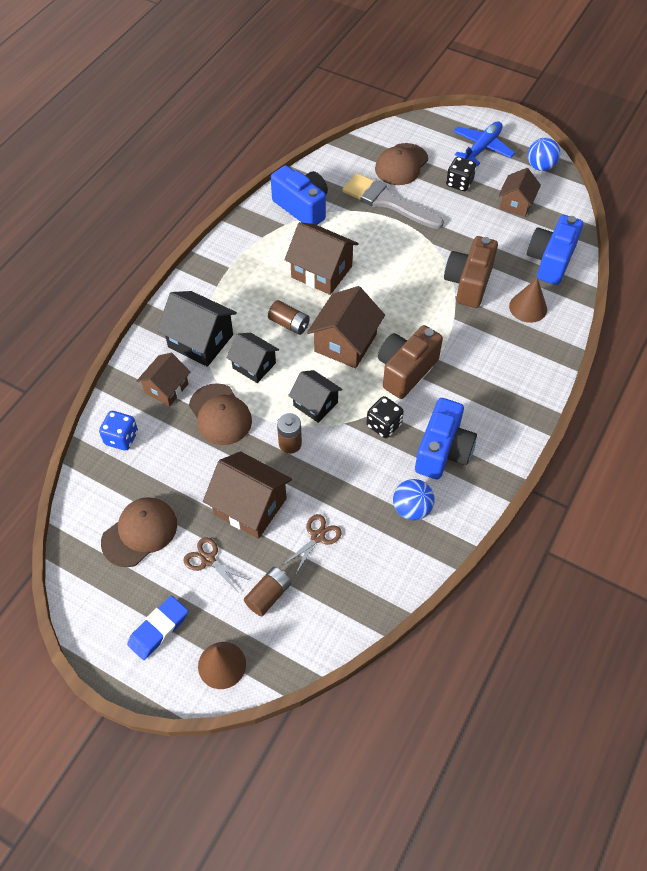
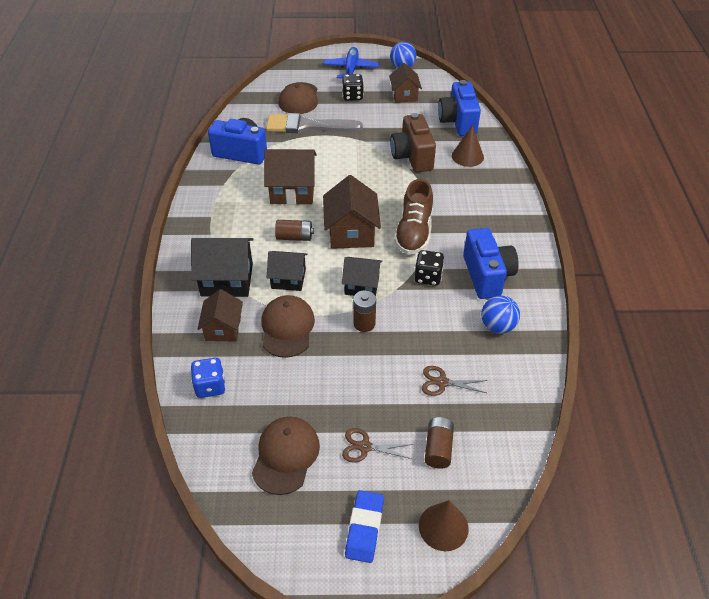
camera: 30 degrees left, 10 degrees down
(220, 414) = (287, 328): brown cap -> brown cap turned 120 degrees counterclockwise
(250, 506) = (368, 386): brown house -> none
(317, 537) = (442, 382): brown scissors -> brown scissors turned 90 degrees counterclockwise
(405, 370) = (413, 232): brown camera -> brown shoe

